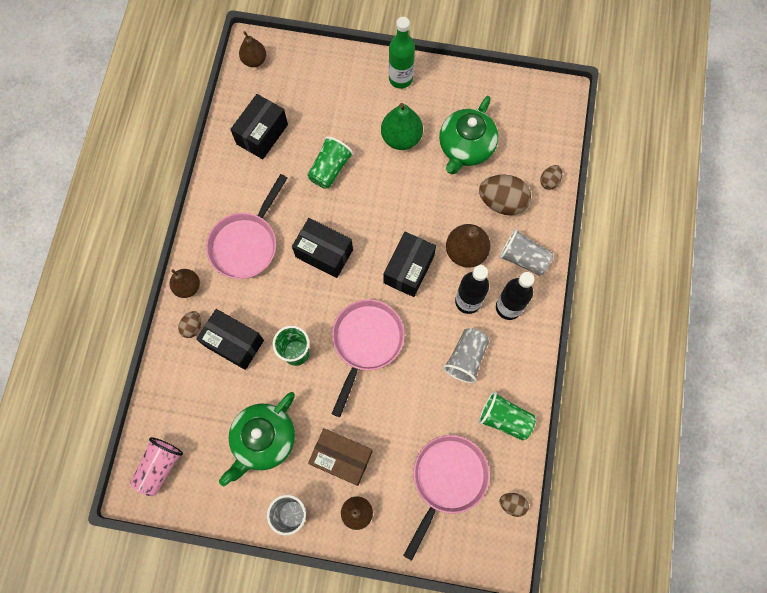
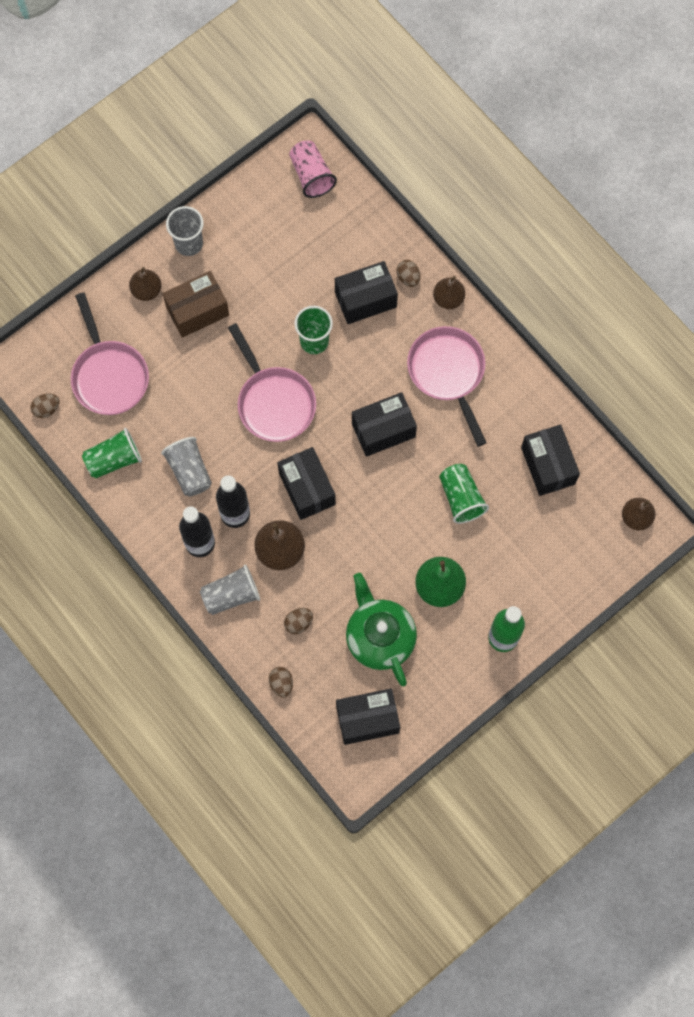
camera: 130 degrees right, 0 degrees up
(264, 440) = (264, 264): green teapot -> none
(502, 202) = (298, 623): brown egg -> brown egg, size x0.51
(522, 115) = (367, 719): none -> black box

